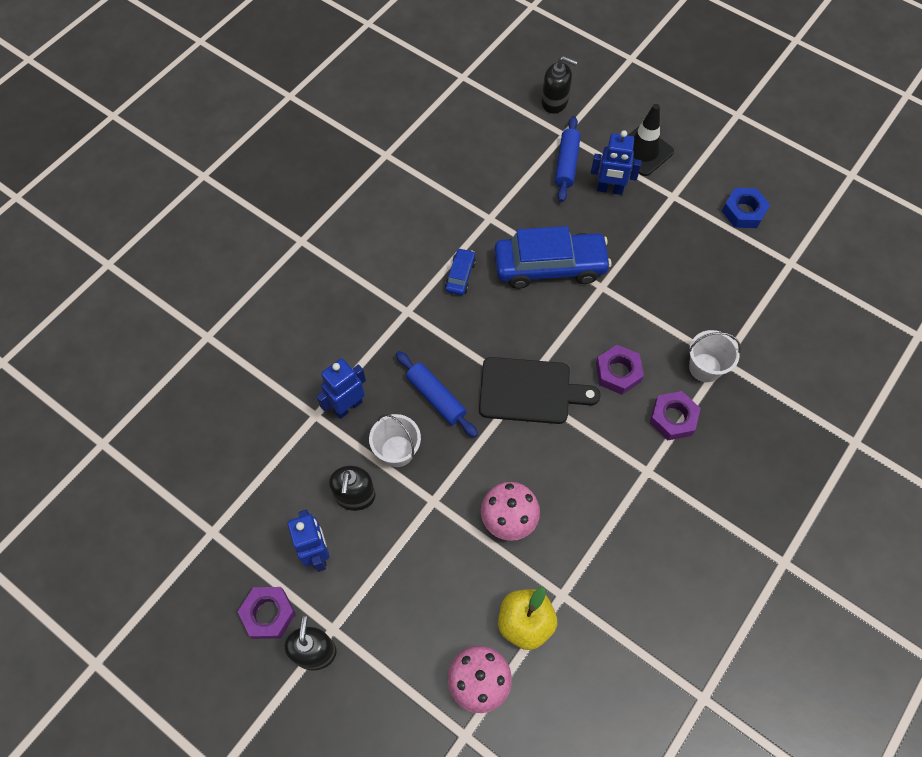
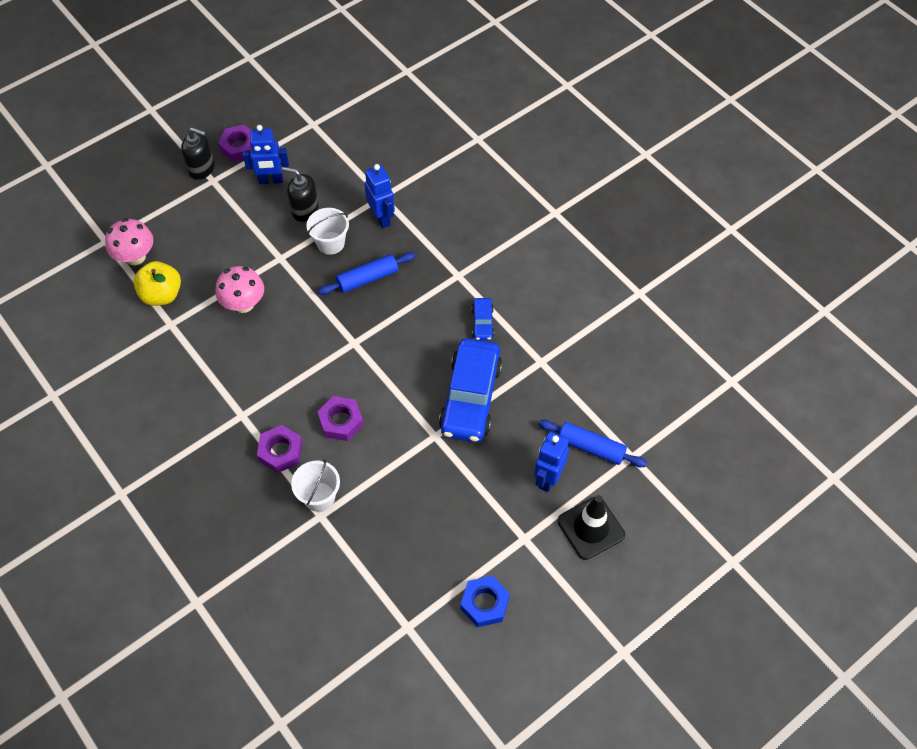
camera: 105 degrees right, 5 degrees down
(460, 275) = (482, 323): blue car -> blue car turned 60 degrees clockwise
(530, 391) = (348, 347): black cutting board -> none
(554, 102) = (679, 460): black soap dispenser -> none

